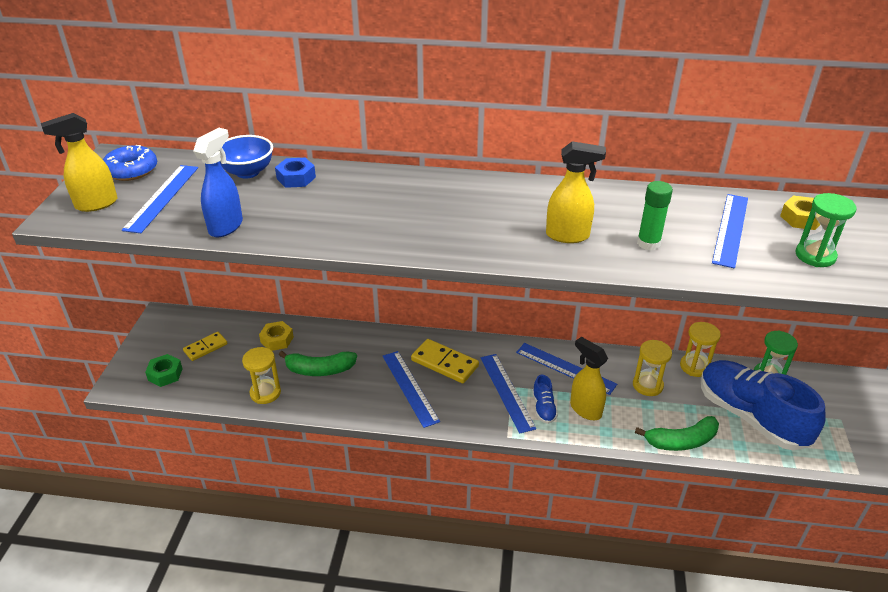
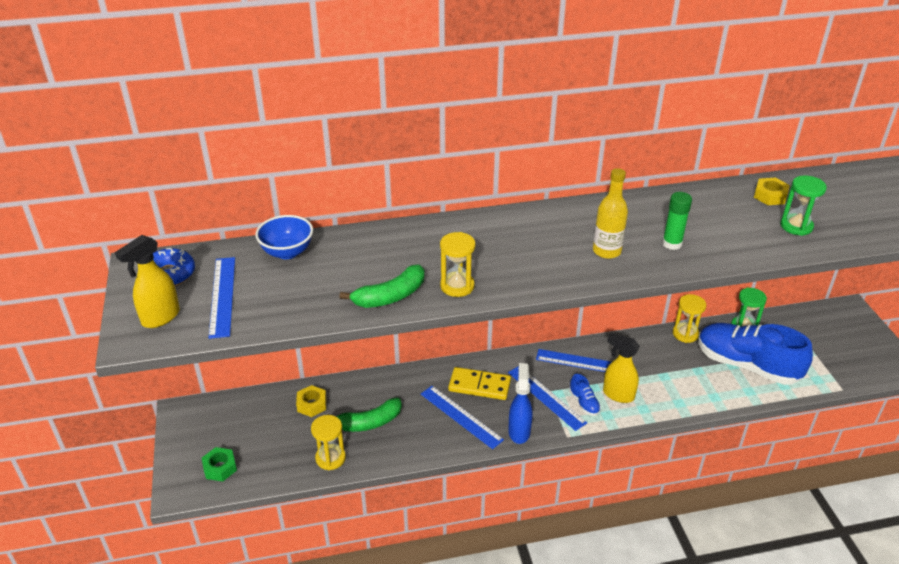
camera: 20 degrees left, 0 degrees up
(205, 347) = (245, 431): yellow domino -> none
(226, 226) = (307, 311): blue spray bottle -> blue spray bottle (519, 431)
(296, 178) = (337, 248): blue nut -> none
(568, 236) = (606, 251): yellow spray bottle -> yellow bottle
(647, 385) = (657, 360): yellow hourglass -> yellow hourglass (457, 286)
(681, 441) = (705, 400): green banana -> green banana (390, 296)
(730, 229) = (724, 217): blue ruler -> none

